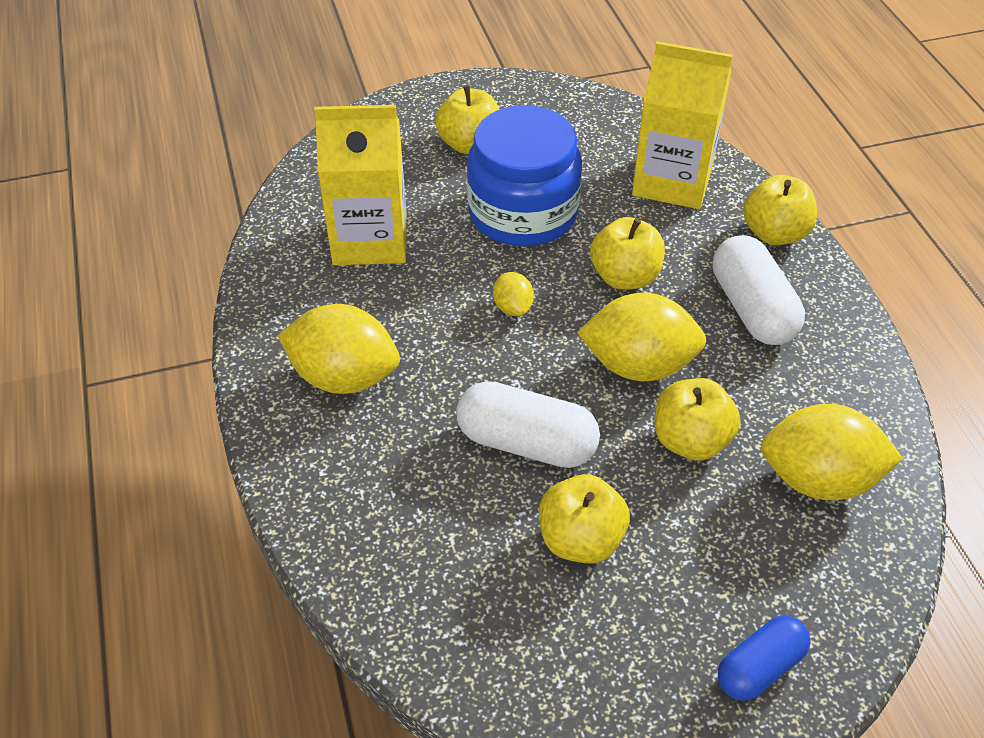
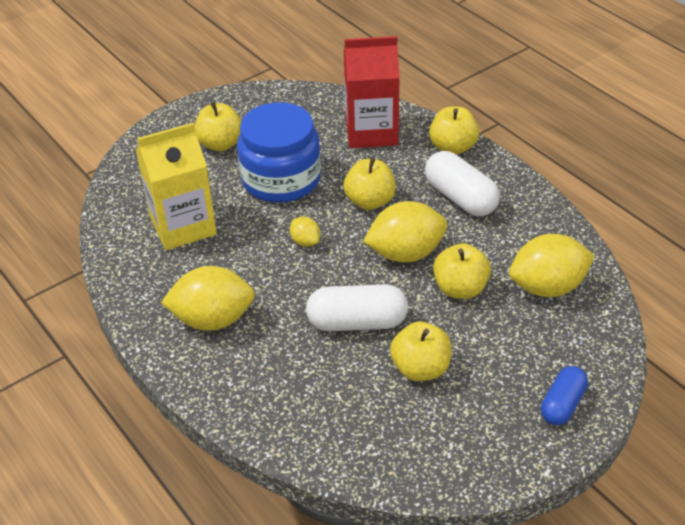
camera: 20 degrees left, 5 degrees down
(672, 181) = (371, 132): yellow carton -> red carton

